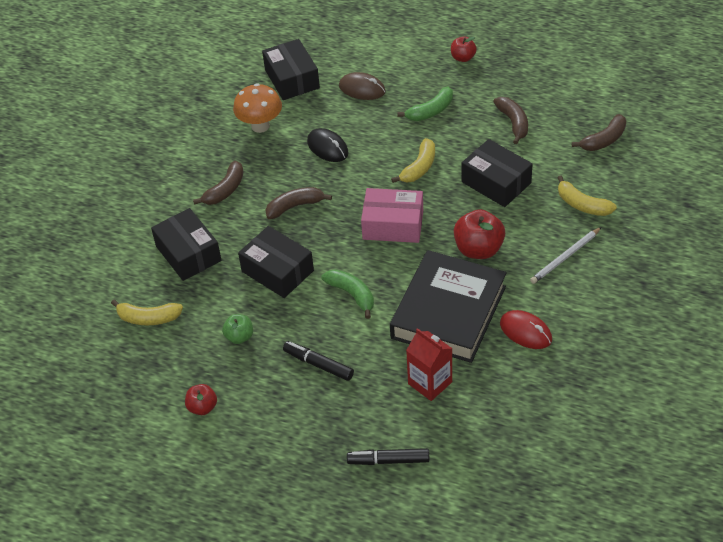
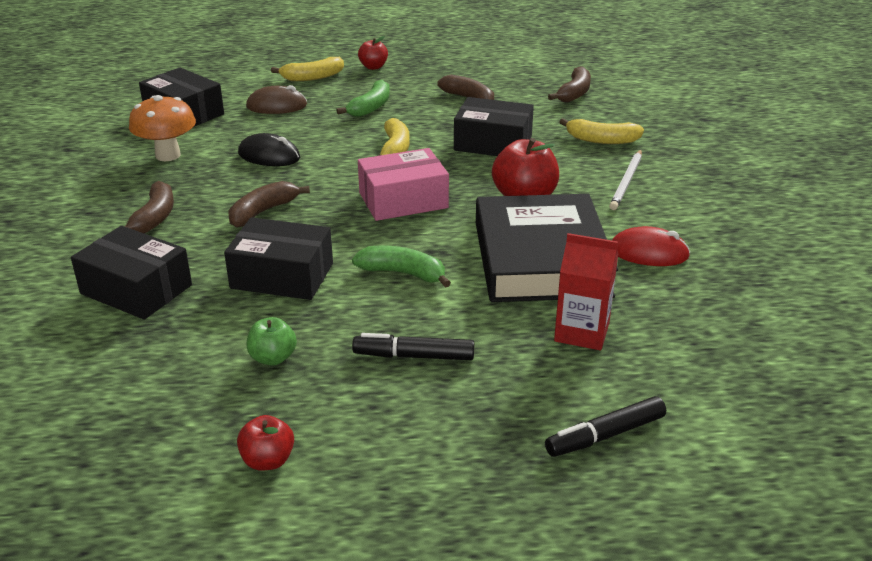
camera: 30 degrees left, 15 degrees down
(148, 318) = (110, 376): yellow banana -> yellow banana (312, 77)

